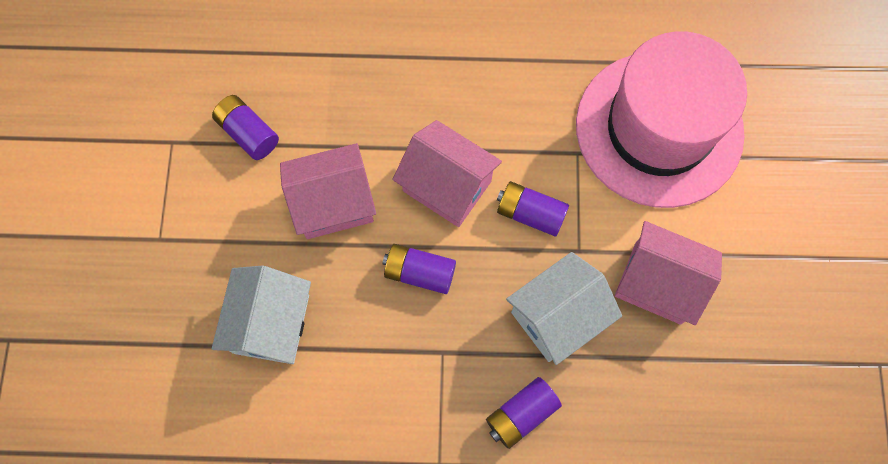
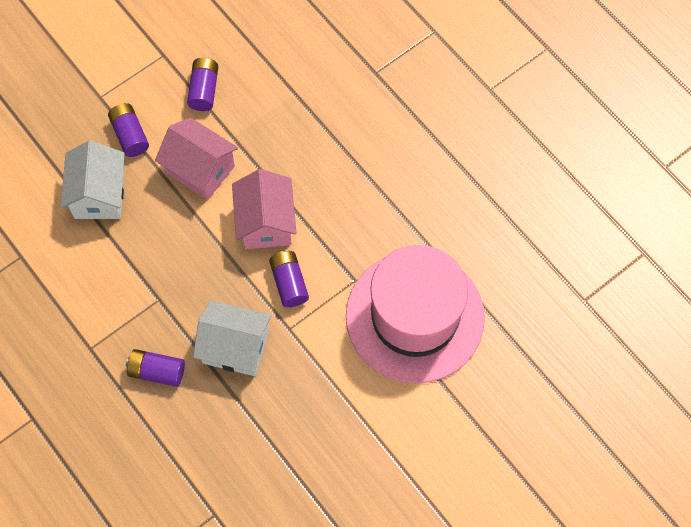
camera: 50 degrees right, 5 degrees down
(271, 324) = (99, 195): white house -> white house turned 60 degrees counterclockwise
(419, 272) = (197, 249): purple battery -> purple battery (130, 135)
(657, 283) = (307, 390): pink house -> none

